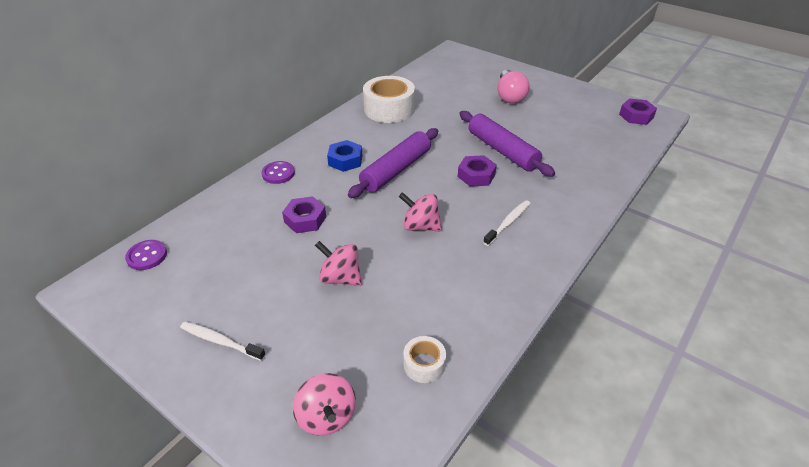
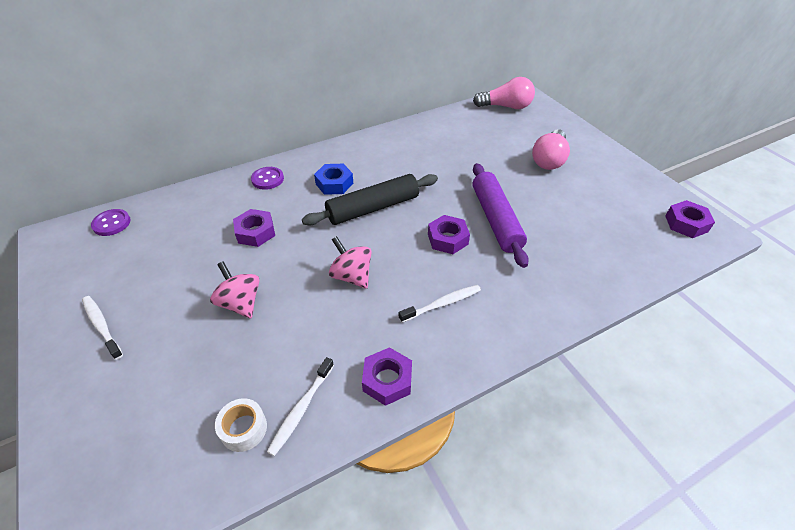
camera: 25 degrees right, 5 degrees up
(327, 417) = (122, 442): pink spinning top -> none
(389, 109) = (414, 142): white tape -> none
(396, 170) = (373, 208): purple rolling pin -> black rolling pin
(445, 63) = (506, 107): none -> pink light bulb
(459, 333) = (301, 409): none -> white toothbrush
(508, 288) = (387, 380): none -> purple nut

